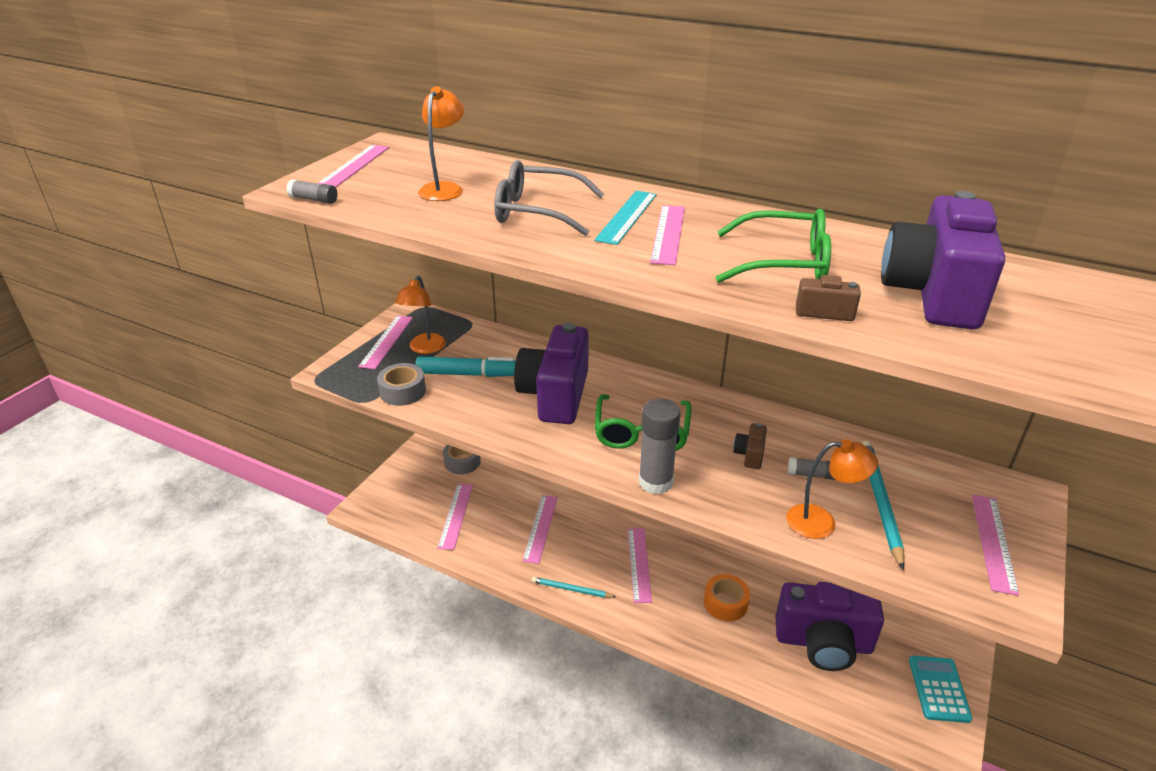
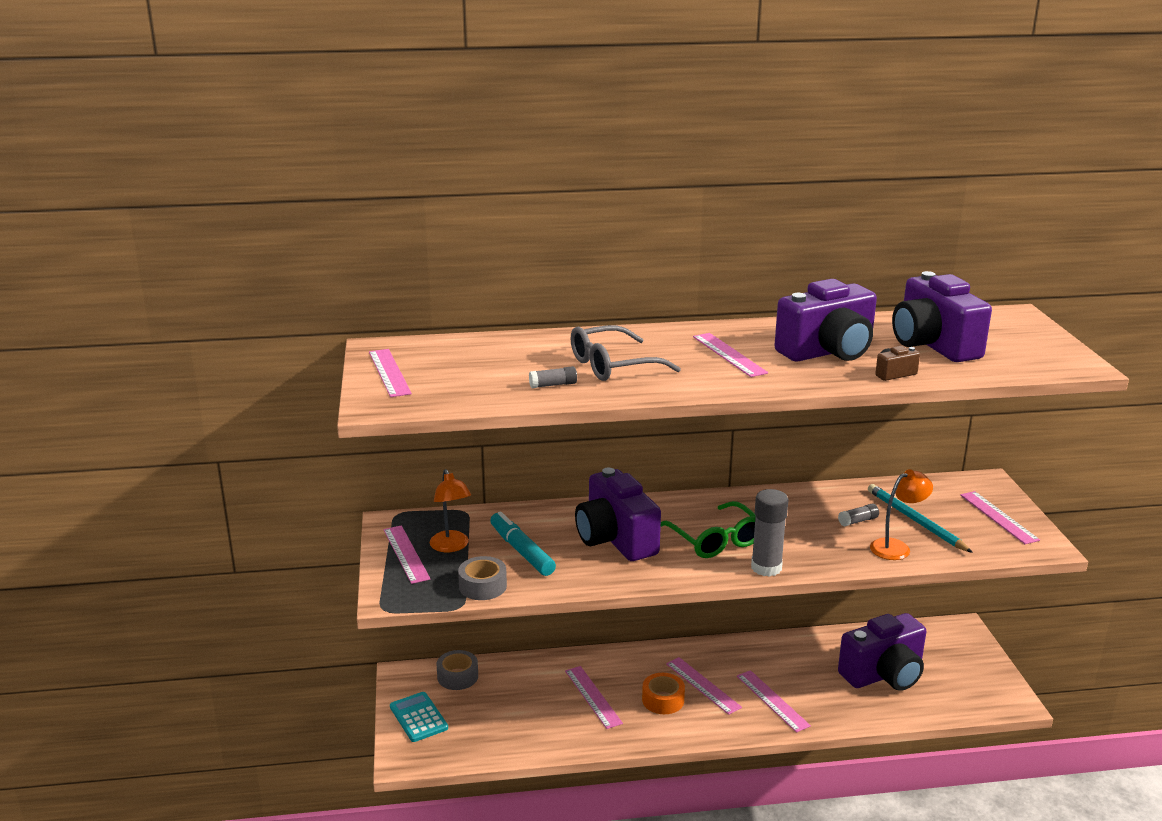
camera: 35 degrees left, 10 degrees down
(314, 200) = (413, 409): grey glue stick -> grey glue stick (553, 385)
(444, 188) = (507, 369): orange lamp -> none
(455, 515) = (504, 722): pink ruler -> pink ruler (772, 700)
(469, 374) = (521, 551): turquoise marker -> turquoise marker turned 90 degrees counterclockwise
(571, 589) = (670, 729): turquoise pencil -> none
(627, 217) = (682, 351): turquoise ruler -> none
(725, 603) = (794, 681): orange tape -> orange tape (663, 700)
(749, 455) = (805, 524): brown camera -> none
(783, 263) = (828, 352): green glasses -> purple camera
(939, 689) = (977, 667): turquoise calculator -> turquoise calculator (418, 717)

